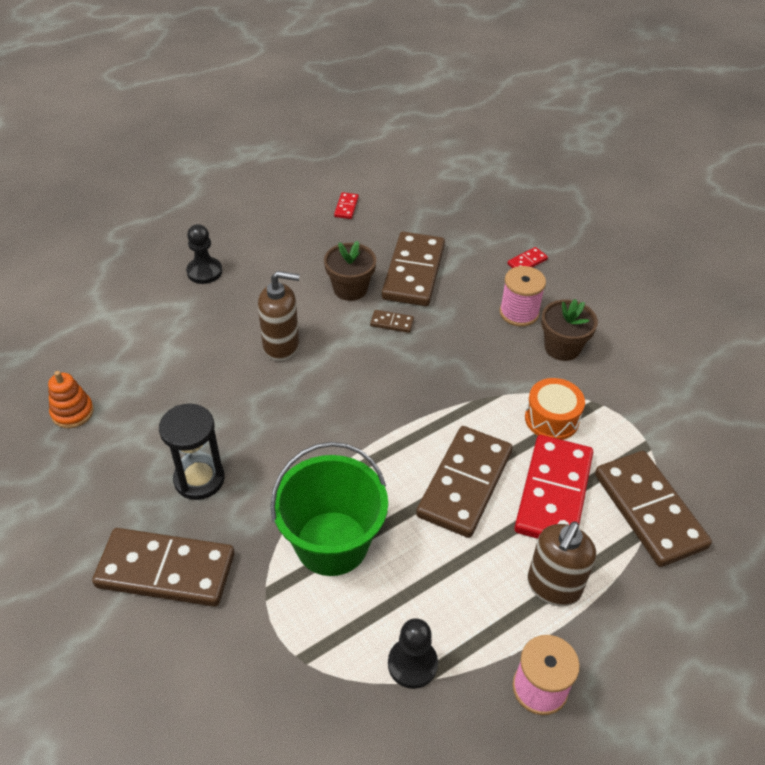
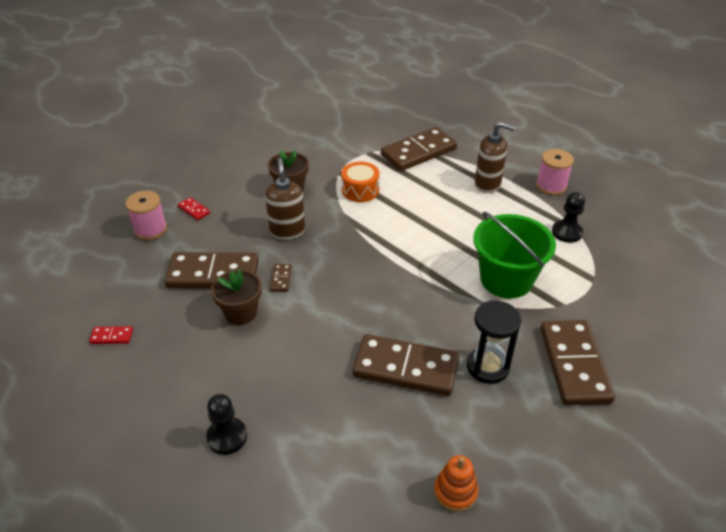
camera: 100 degrees left, 5 degrees down
(281, 346) = (325, 346): brown soap dispenser -> brown soap dispenser (287, 231)
(464, 483) = (430, 224): brown domino -> brown domino (405, 368)
(519, 313) = (256, 210): pink spool -> pink spool (150, 229)
(553, 493) = (421, 187): red domino -> none

